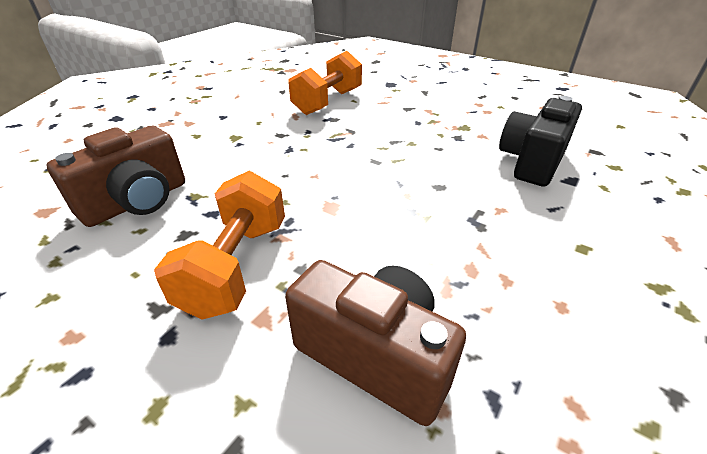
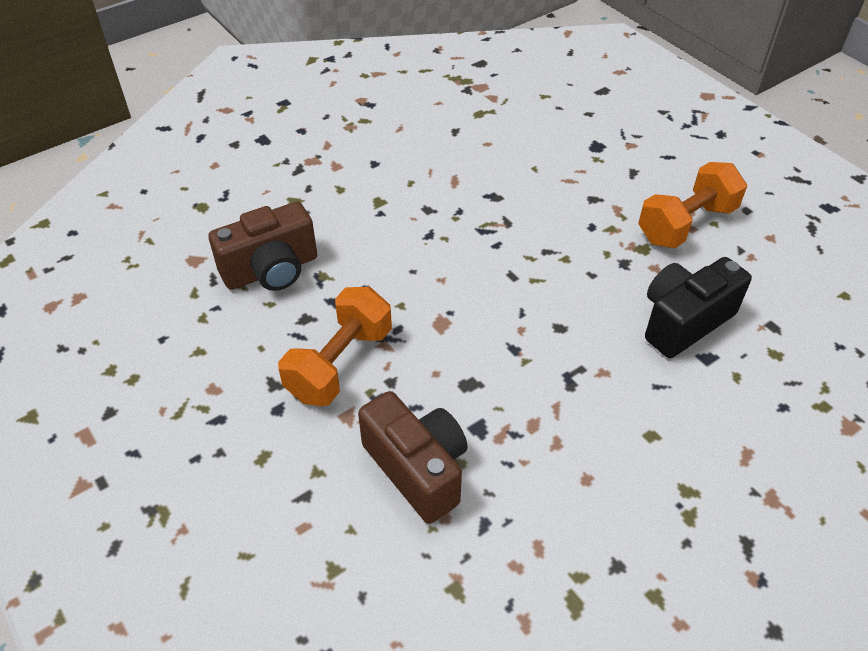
camera: 20 degrees right, 10 degrees up
(328, 102) = (501, 165): orange dumbbell -> orange dumbbell (686, 224)

